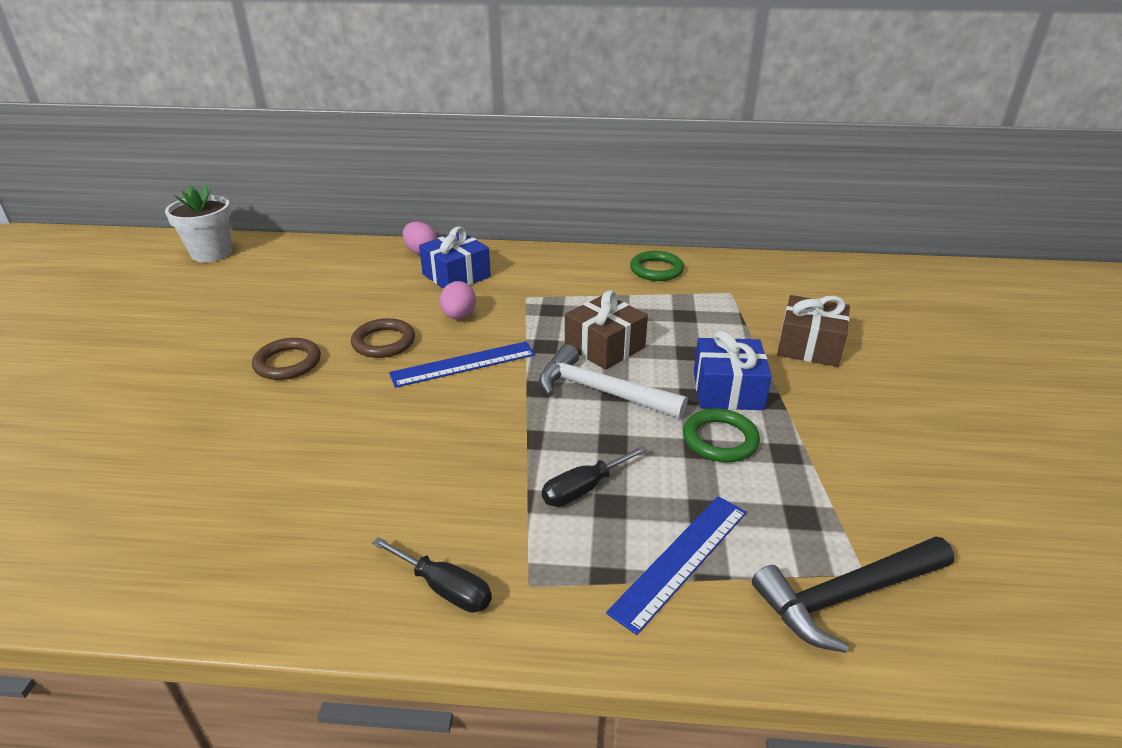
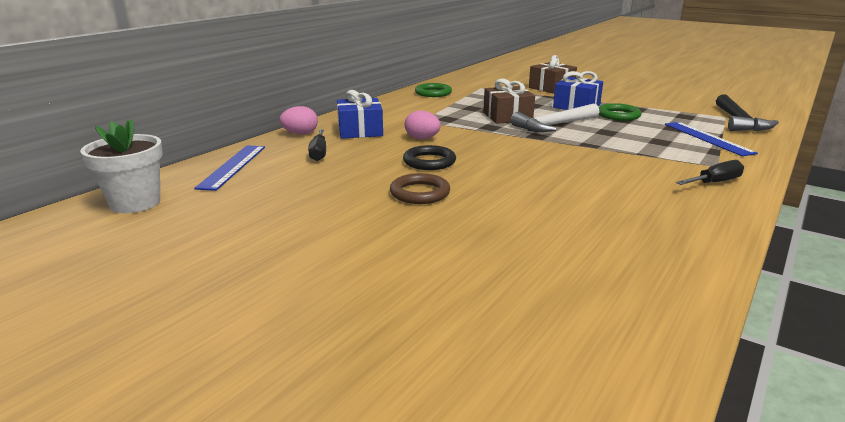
camera: 60 degrees left, 10 degrees down
(384, 342) = (429, 162): brown ring -> black ring
(463, 364) = (488, 147): blue ruler -> blue ruler (232, 166)
(583, 489) = (643, 144): black screwdriver -> black screwdriver (319, 153)

